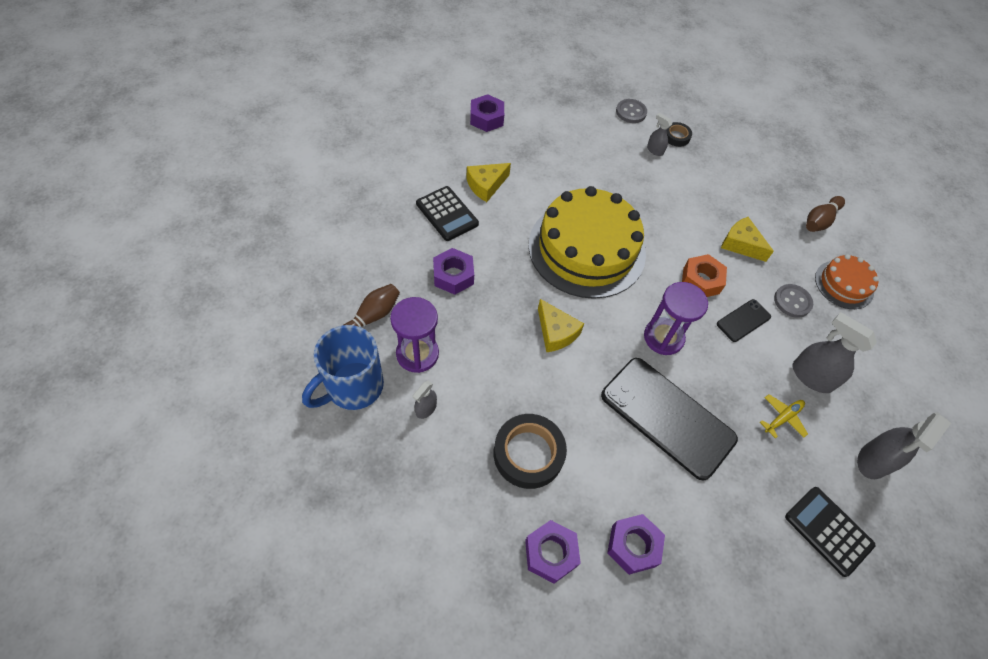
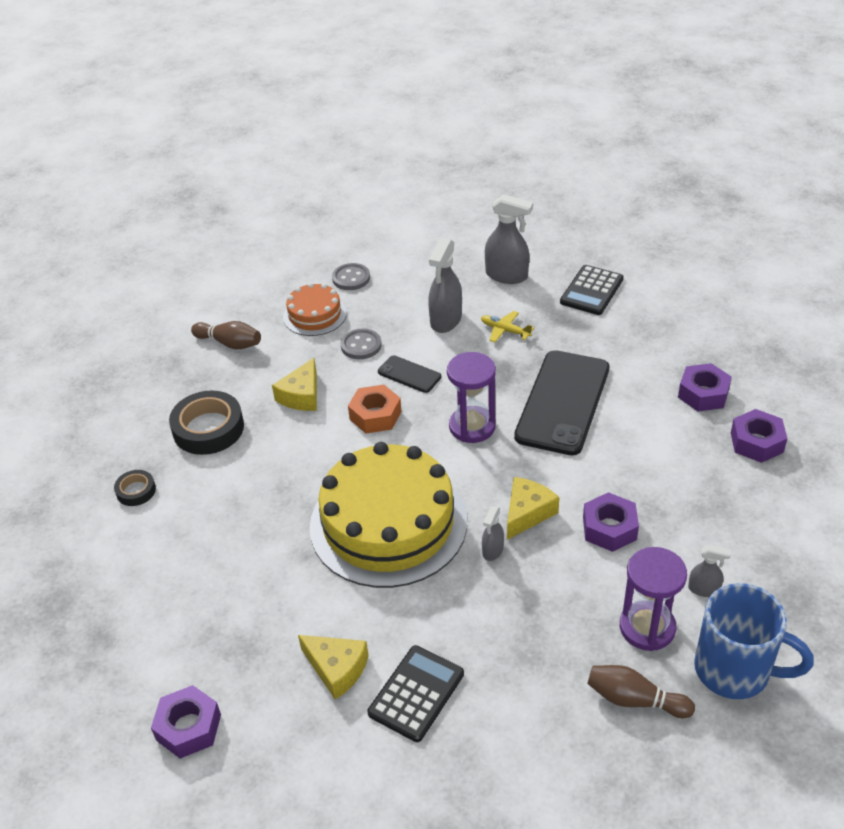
camera: 105 degrees left, 15 degrees down
(453, 275) = (514, 640): purple nut -> purple nut (609, 528)
(528, 453) = (681, 488): black tape -> black tape (208, 428)
(631, 112) = (101, 552): grey button -> grey button (351, 278)
(655, 150) = (173, 506): grey spray bottle -> grey spray bottle (492, 550)

